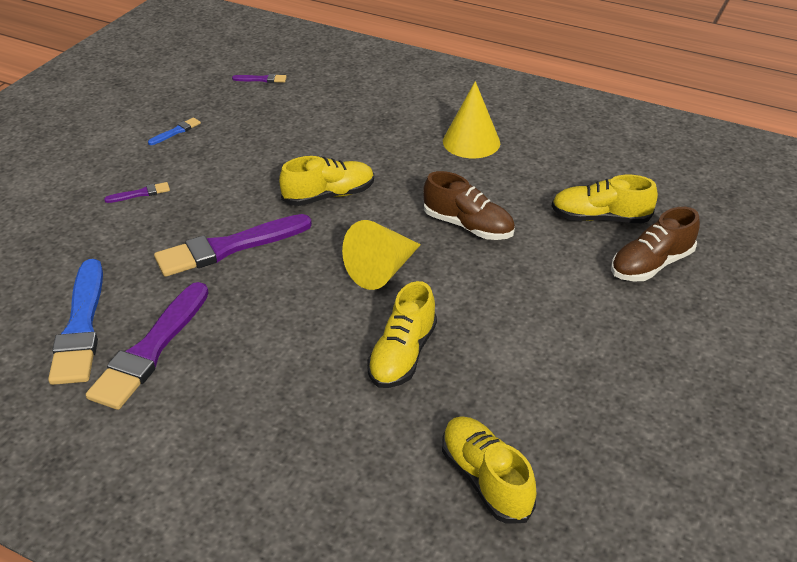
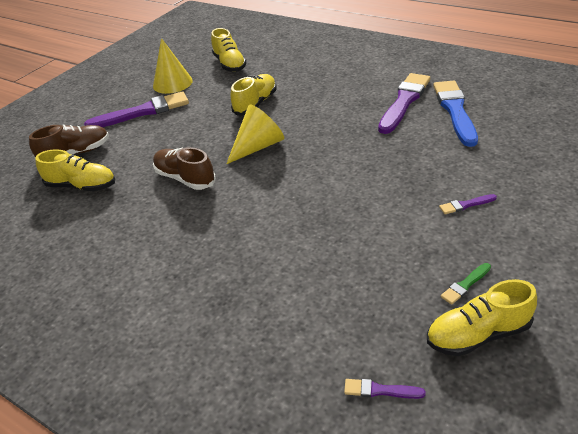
camera: 170 degrees left, 0 degrees up
(176, 131) = (465, 285): blue brush -> green brush
(229, 247) = (371, 159): purple brush -> purple brush (142, 112)
(329, 195) = (292, 204): yellow shoe -> yellow shoe (477, 334)
(471, 142) = (142, 266): yellow cone -> yellow cone (172, 83)

